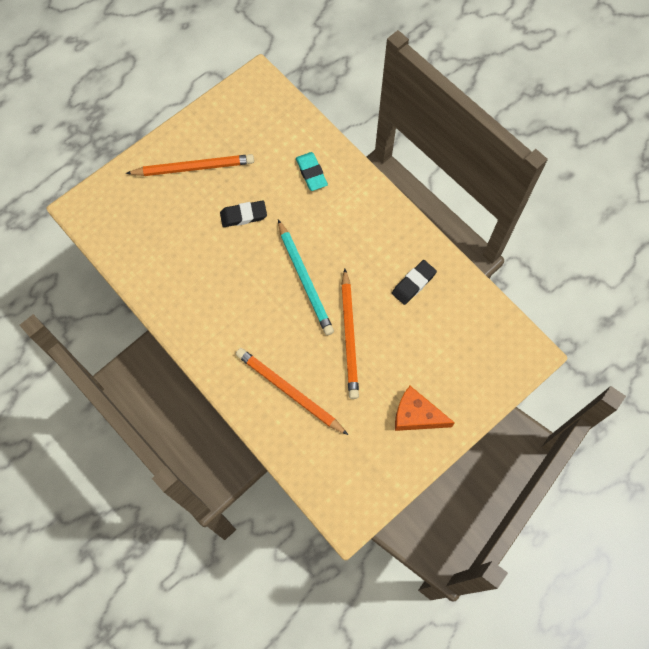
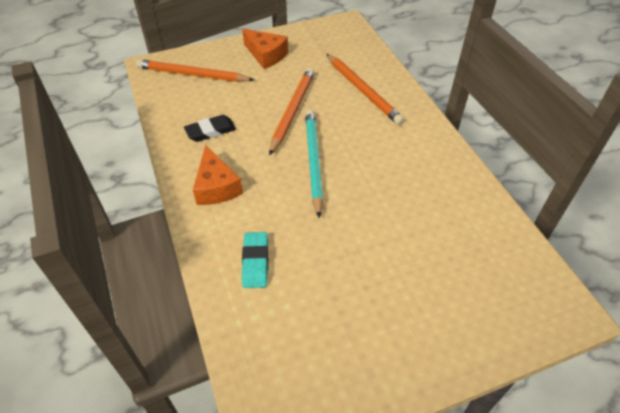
camera: 160 degrees left, 20 degrees down
(193, 167) = (406, 317): orange pencil -> orange pencil (192, 75)
(243, 215) = (357, 239): black eraser -> none
(374, 226) = (216, 187): none -> orange cheese

